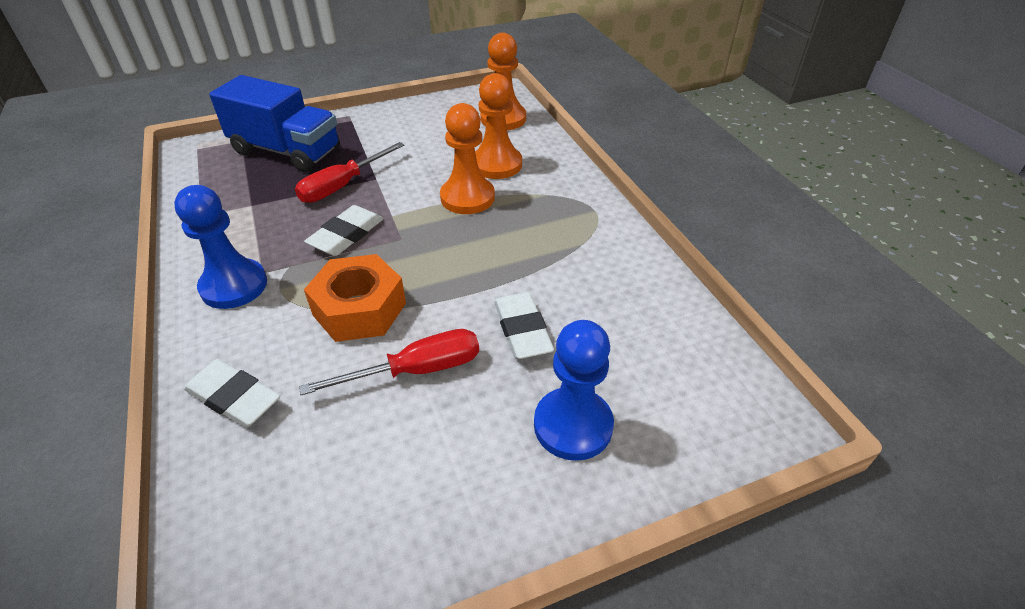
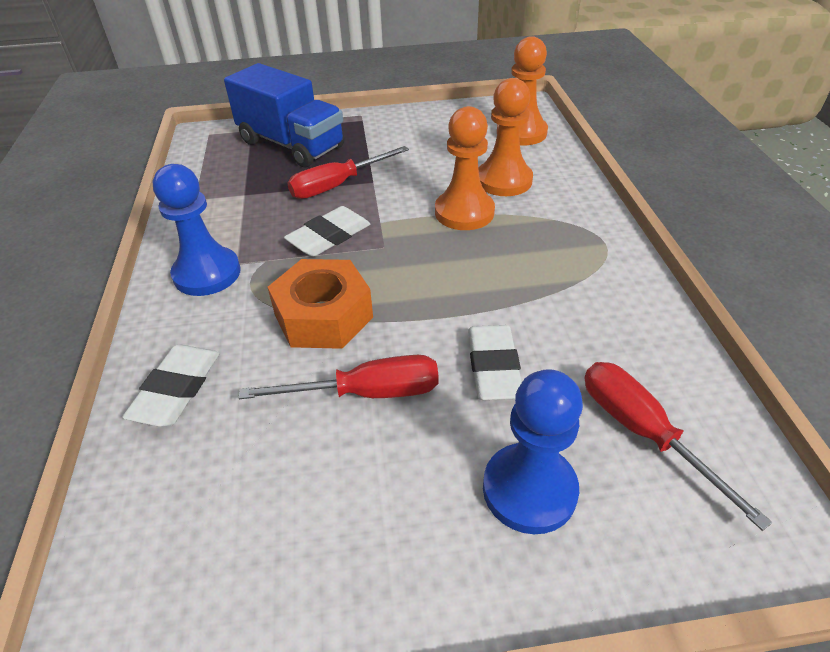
camera: 15 degrees right, 0 degrees up
(234, 398) = (177, 389): white eraser -> white eraser turned 60 degrees clockwise
(653, 363) = (642, 432): none -> red screwdriver

